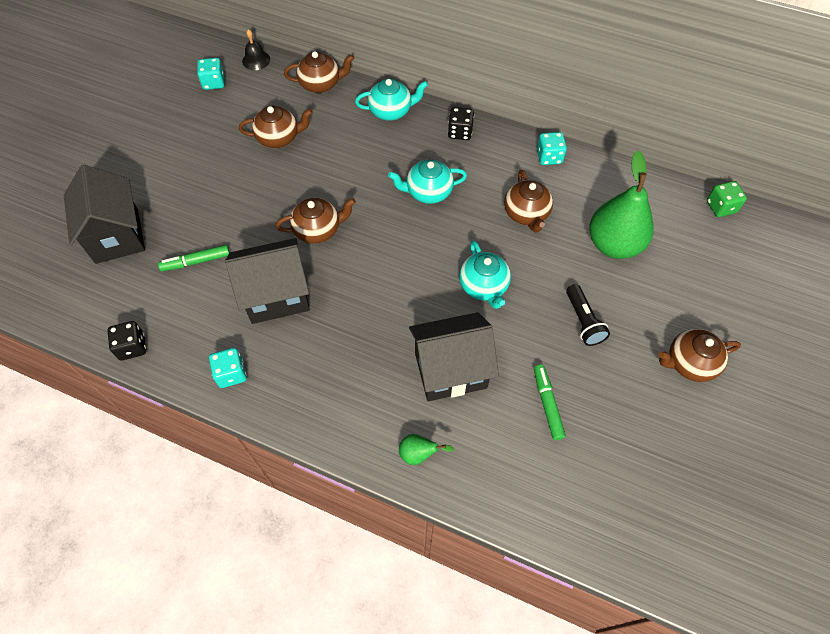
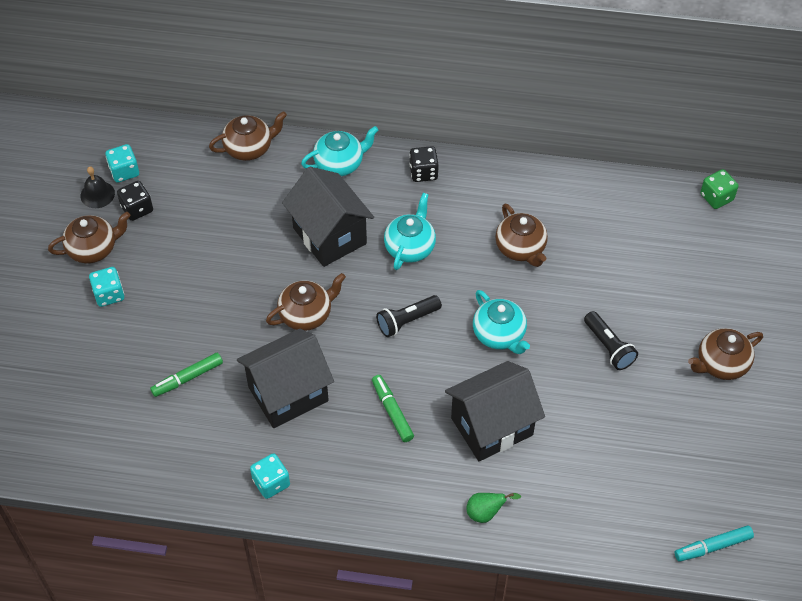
camera: 15 degrees left, 5 degrees down
(117, 236) = (88, 370): black house -> black house (330, 236)
(132, 347) = (156, 481): black dice -> black dice (137, 209)
(256, 60) = (163, 134): black bell -> black bell (97, 194)
(279, 138) = (225, 221): brown teapot -> brown teapot (93, 249)
(404, 255) = (407, 321): none -> black flashlight
(428, 192) = (410, 247): turquoise teapot -> turquoise teapot turned 135 degrees clockwise
(547, 404) = (595, 436): green marker -> green marker (392, 411)
(549, 157) = (527, 180): turquoise dice -> turquoise dice (109, 294)
(613, 244) = (618, 261): green pear -> none
(637, 550) = (712, 546): none -> turquoise marker

